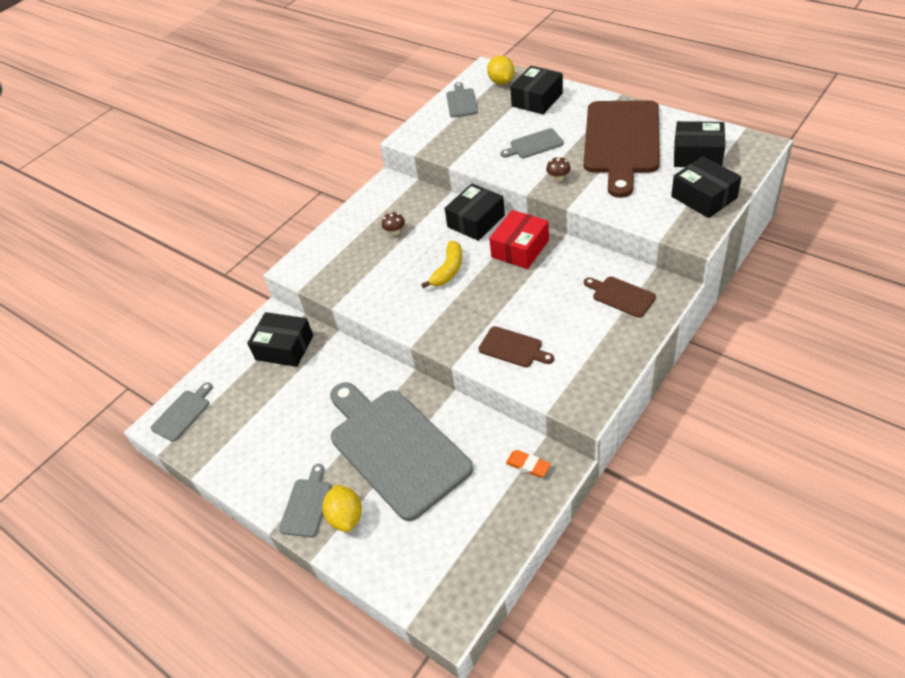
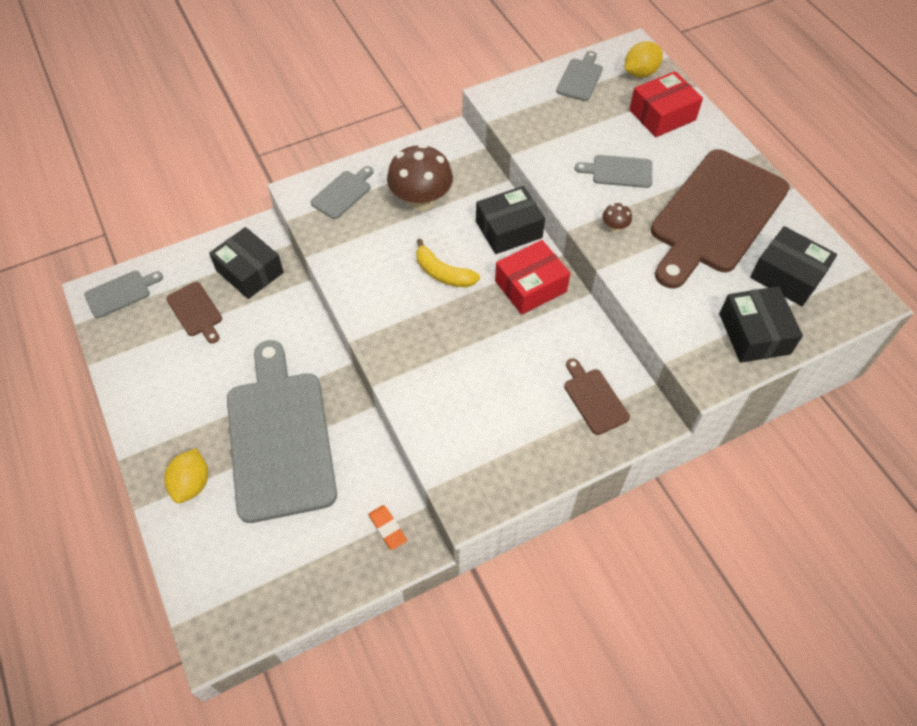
camera: 20 degrees right, 10 degrees up
(306, 504) = (166, 450): grey cutting board -> grey cutting board (343, 193)
(395, 232) = (421, 200): brown mushroom -> brown mushroom, size x2.37
(448, 270) = (443, 273): yellow banana -> yellow banana turned 75 degrees clockwise
(501, 82) = (640, 73): yellow lemon -> yellow lemon turned 45 degrees clockwise
(513, 348) = (445, 398): brown cutting board -> brown cutting board (196, 311)
(537, 100) = (662, 115): black box -> red box

